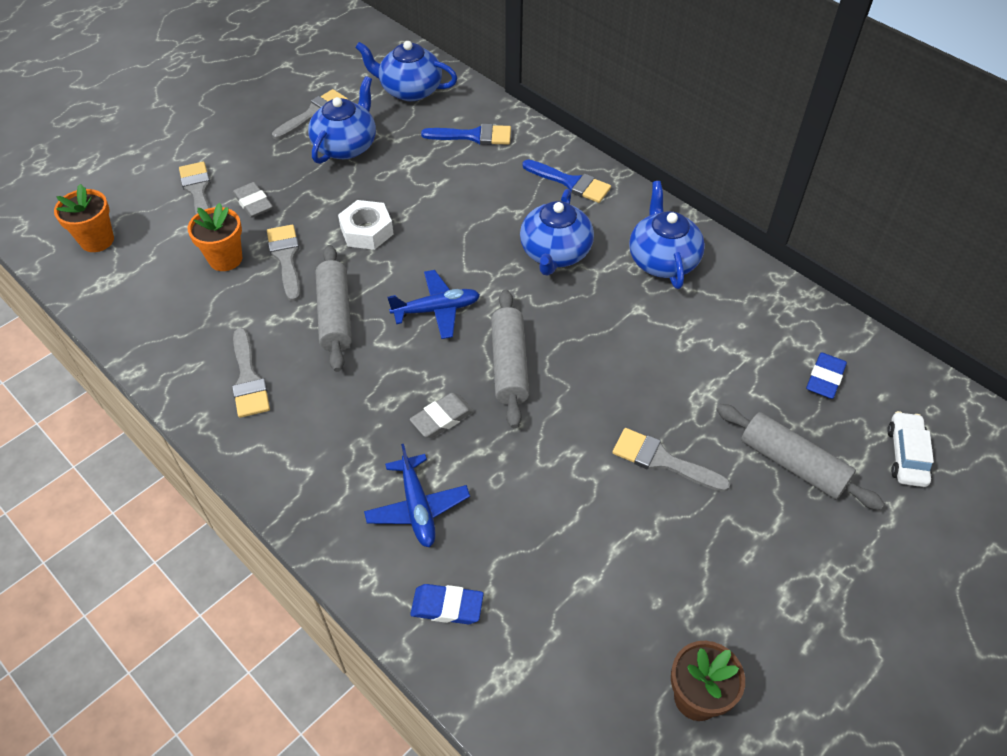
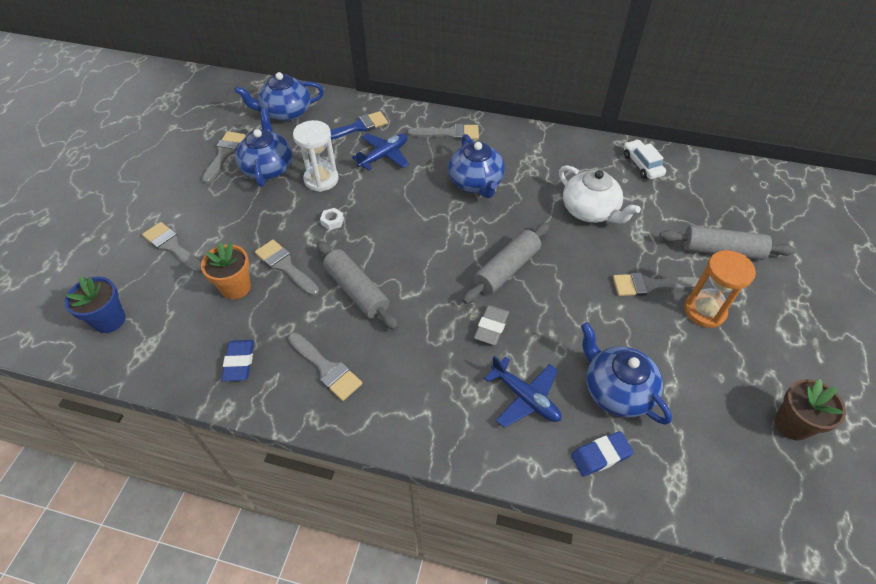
camera: 30 degrees left, 0 degrees up
(97, 240) = (109, 320): orange flower pot -> blue flower pot
(253, 203) = (226, 237): grey eraser -> none
(367, 231) = (332, 221): white nut -> white nut, size x0.52
(390, 180) = (321, 179): none -> white hourglass
(436, 310) = (427, 254): blue plane -> blue plane (384, 156)
(509, 365) = (506, 269): grey rolling pin -> grey rolling pin turned 75 degrees clockwise
(571, 183) = (449, 133): blue brush -> grey brush
(662, 260) = (546, 159): blue teapot -> blue teapot (616, 390)
(664, 343) = (590, 211): none -> white teapot
(704, 521) = (704, 311): none -> orange hourglass
(824, 378) = (695, 191): blue eraser -> blue eraser (239, 362)
(906, 455) = (773, 216): white car -> white car (642, 165)

